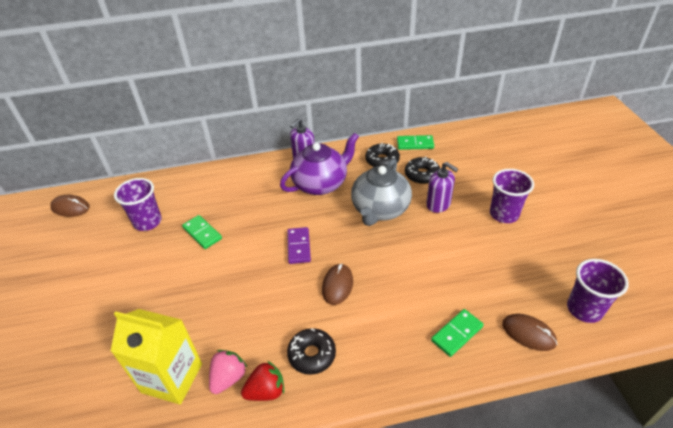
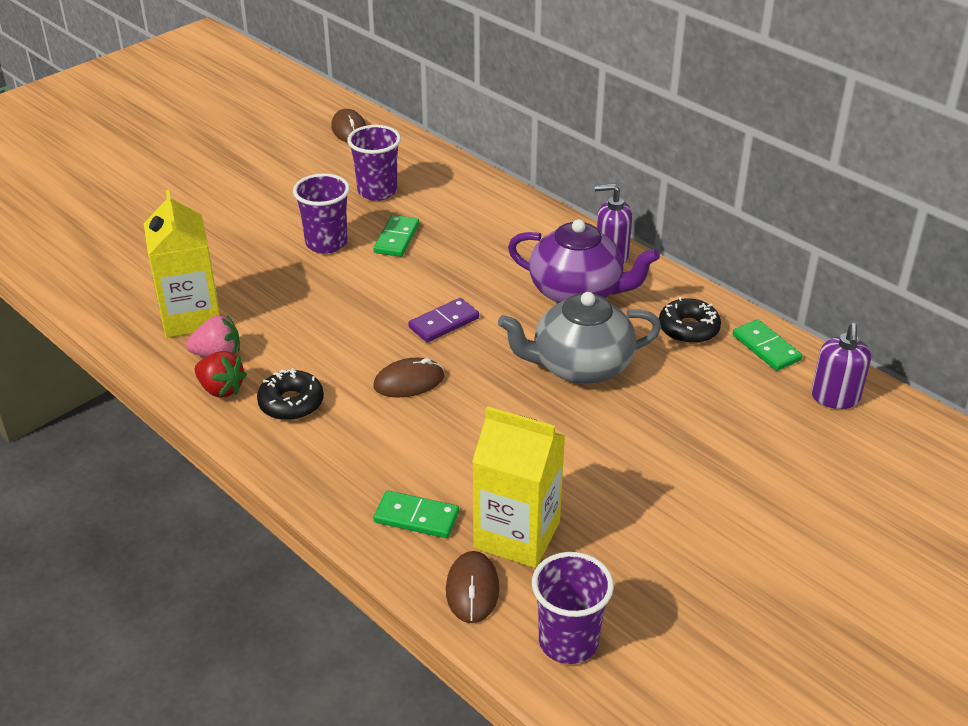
camera: 55 degrees right, 5 degrees down
(422, 175) = (698, 381): black donut -> none
(438, 204) = (648, 420): purple soap dispenser -> purple soap dispenser (835, 397)
(495, 294) = (517, 535): none -> yellow carton
(504, 214) = (696, 498): purple cup -> purple cup (326, 243)

